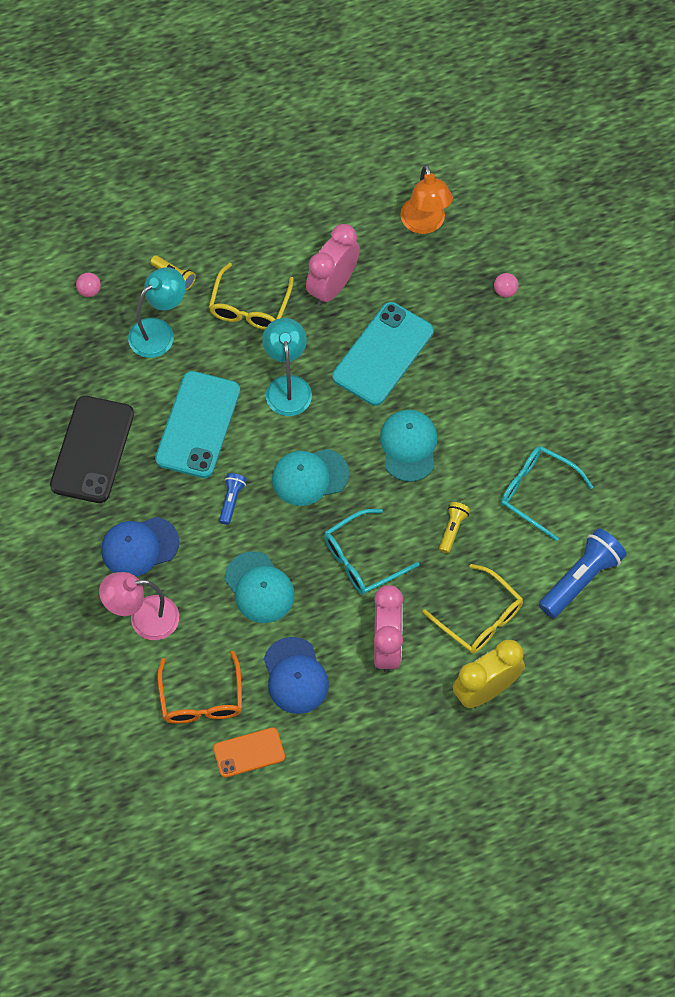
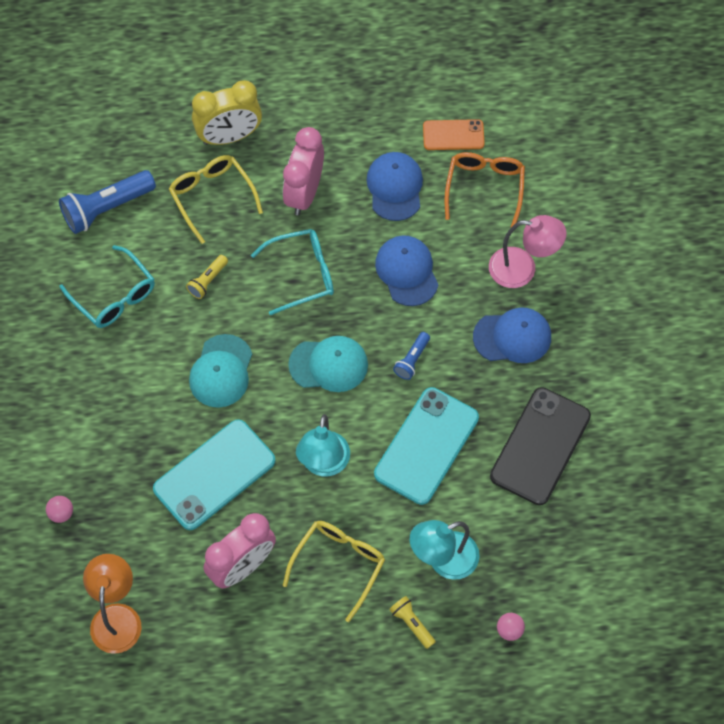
camera: 165 degrees left, 0 degrees up
(259, 587) = (407, 271): turquoise cap -> blue cap

